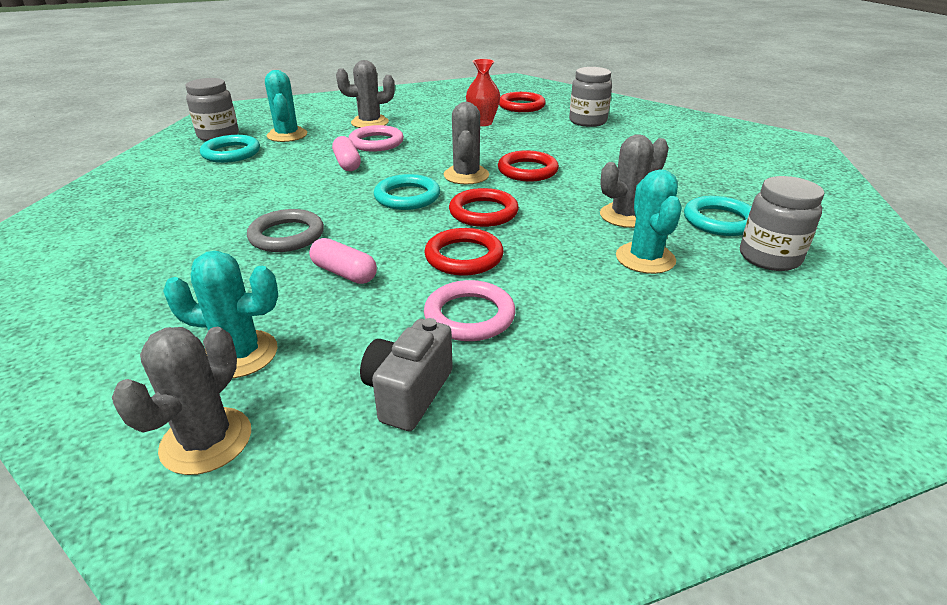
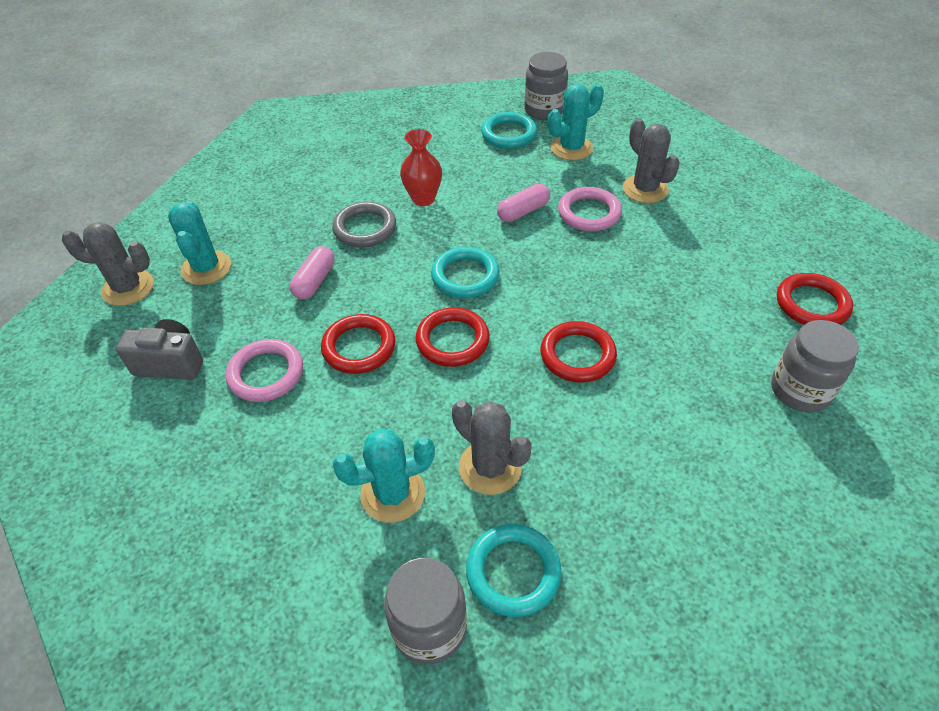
camera: 75 degrees right, 15 degrees up
(466, 175) = (537, 306): grey cactus -> none
(482, 123) = (712, 281): red vase -> red vase (423, 199)

